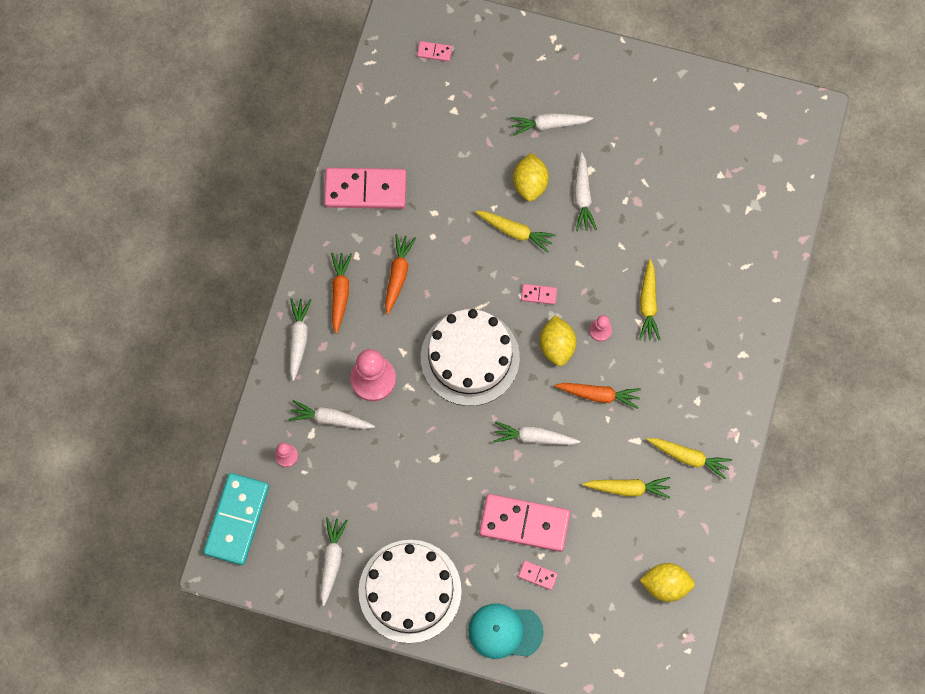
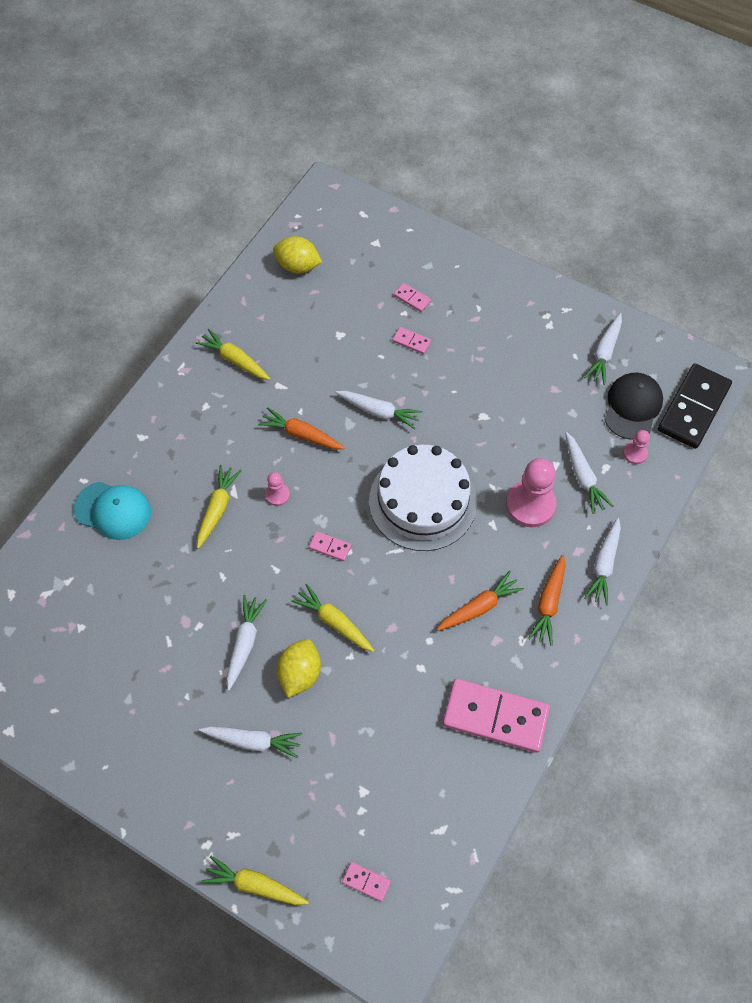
camera: 165 degrees left, 10 degrees down
(237, 519) = (693, 408): turquoise domino -> black domino
(295, 505) = (632, 407): none -> black cap
(330, 419) = (583, 477): white carrot -> white carrot turned 45 degrees clockwise
(398, 275) = (479, 607): orange carrot -> orange carrot turned 150 degrees counterclockwise
(410, 591) = (534, 313): white cake -> none
(505, 631) = (455, 263): turquoise cap -> turquoise cap (113, 510)
(524, 523) = (411, 341): pink domino -> pink domino, size x0.42
(557, 346) = (328, 490): yellow lemon -> none
(628, 488) = (303, 348): yellow carrot -> yellow carrot (255, 885)

